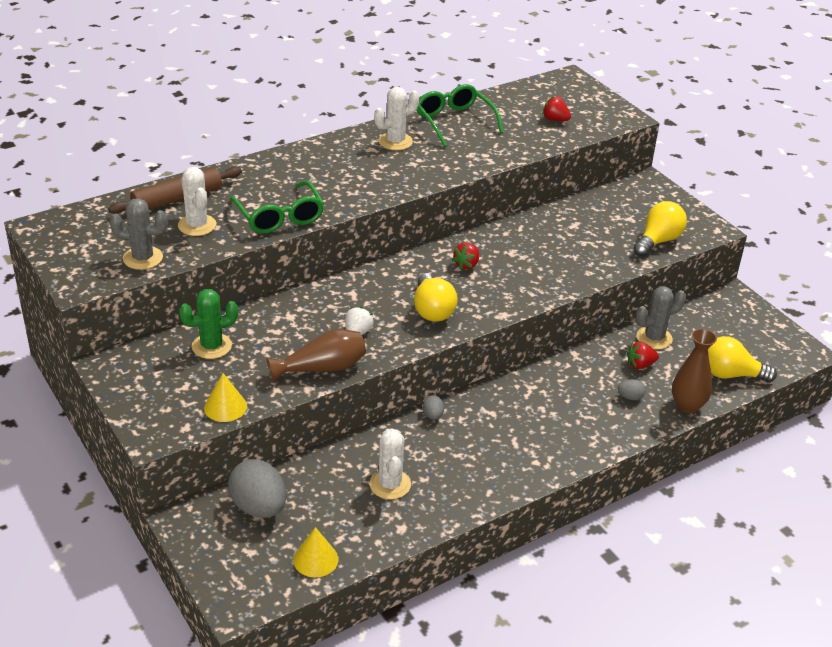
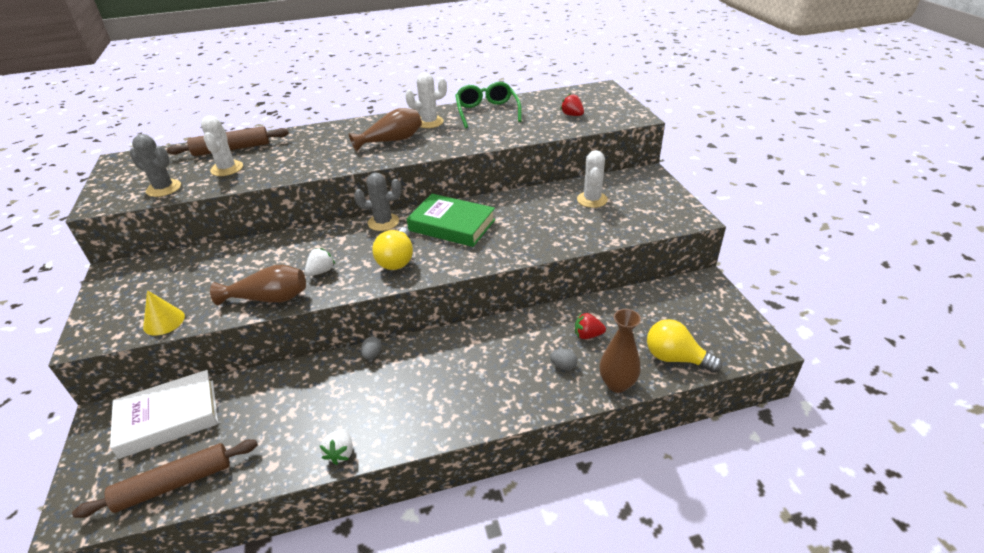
camera: 20 degrees right, 0 degrees up
(211, 346) = (199, 267): green cactus -> none
(259, 507) = (168, 418): grey egg -> white book
(279, 217) = (294, 168): green glasses -> none
(315, 559) = (174, 484): yellow cone -> brown rolling pin
(368, 171) = (392, 141): none -> brown vase
(390, 484) = (292, 417): white cactus -> white cactus (592, 200)
(461, 506) = (340, 453): none -> white strawberry
(466, 264) = (452, 225): red strawberry -> green book
(654, 338) = (612, 311): grey cactus -> grey cactus (383, 222)
(658, 241) = (635, 223): yellow light bulb -> none

